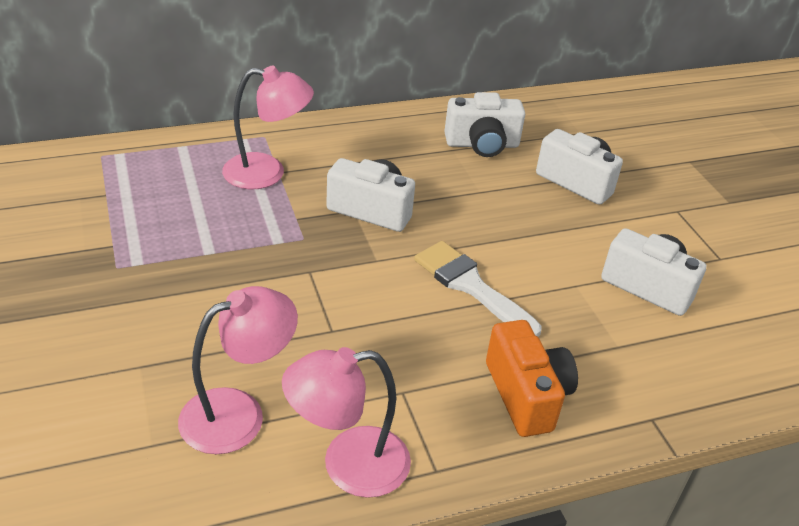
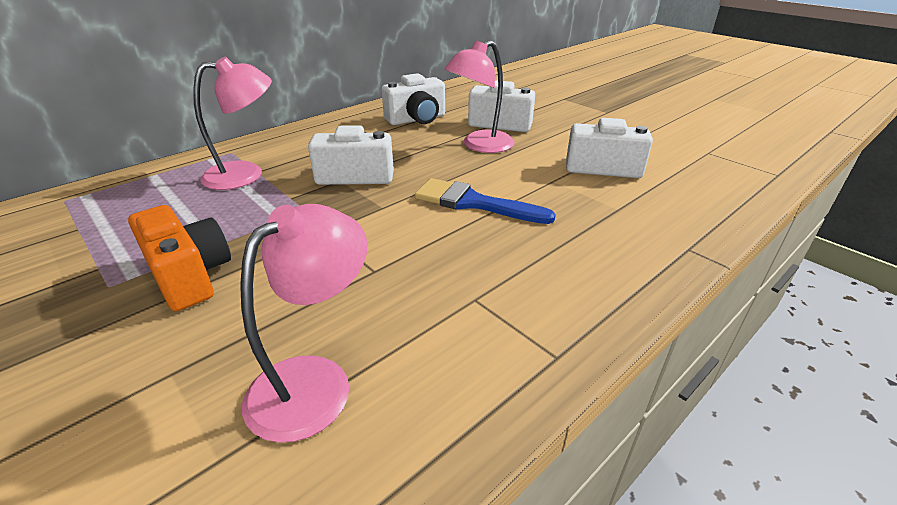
camera: 20 degrees left, 5 degrees down
(348, 465) = (467, 387): pink lamp -> pink lamp (480, 145)
(470, 286) = (474, 203): white brush -> blue brush
(526, 395) = (581, 264): orange camera -> orange camera (190, 276)

